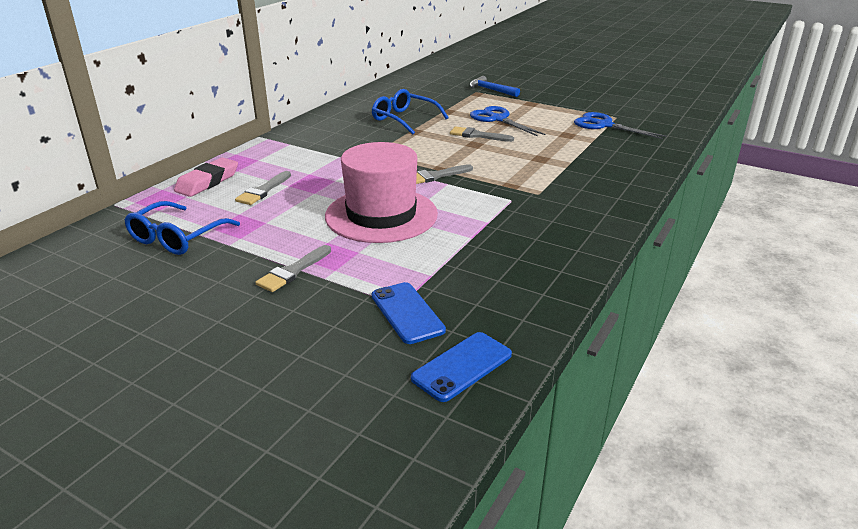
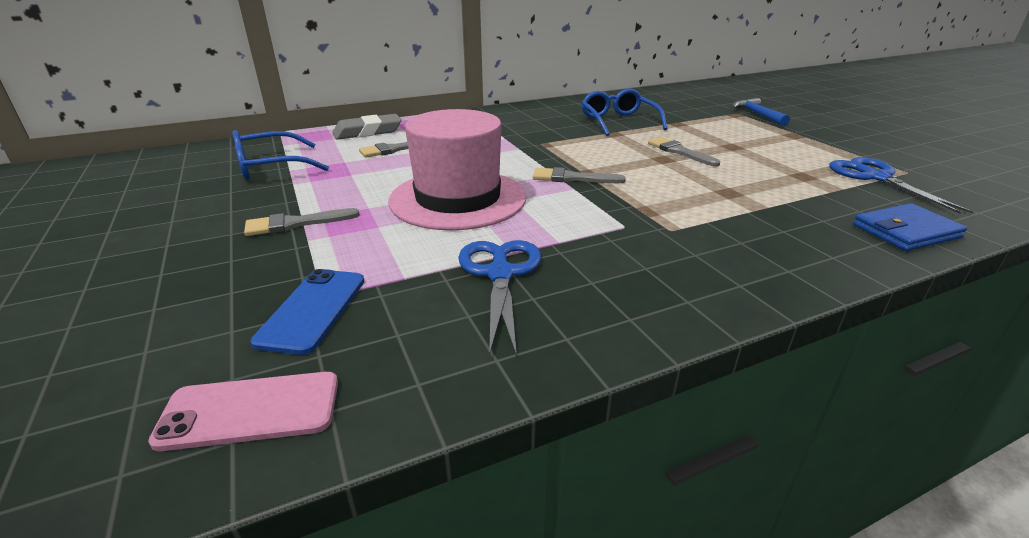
camera: 35 degrees right, 0 degrees up
(207, 182) = (367, 132): pink eraser -> grey eraser
(462, 366) = (250, 411): blue phone -> pink phone
(498, 119) = (727, 142): blue scissors -> blue scissors (500, 274)
(647, 157) = (905, 231): none -> blue wallet

